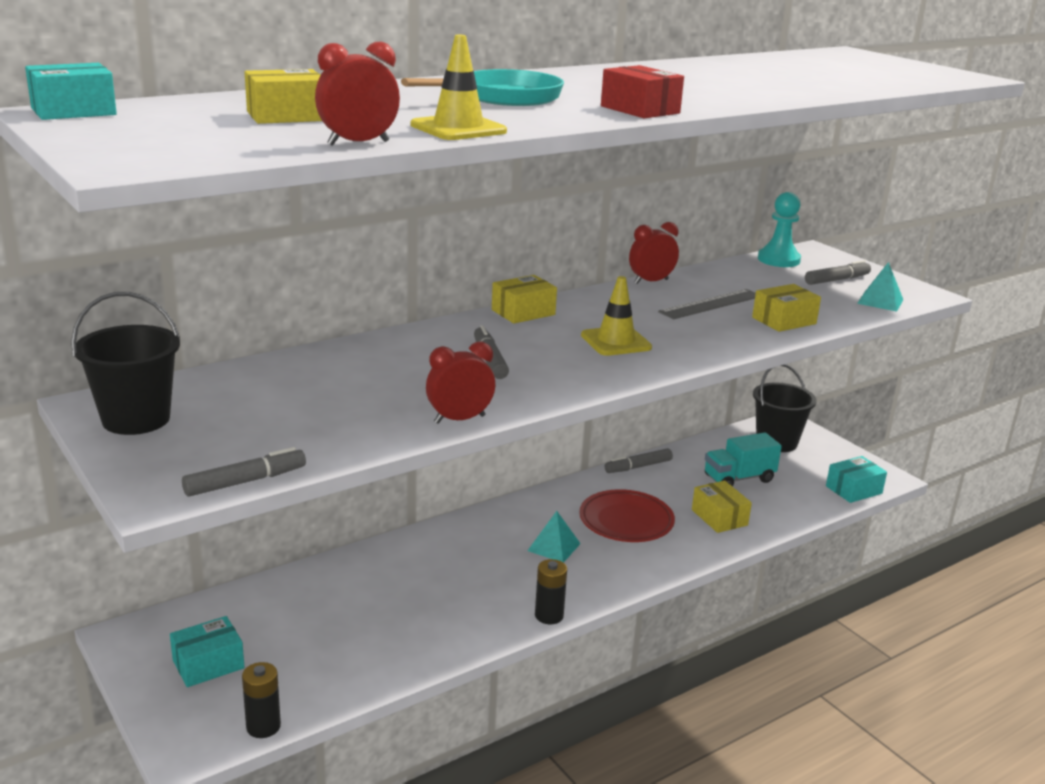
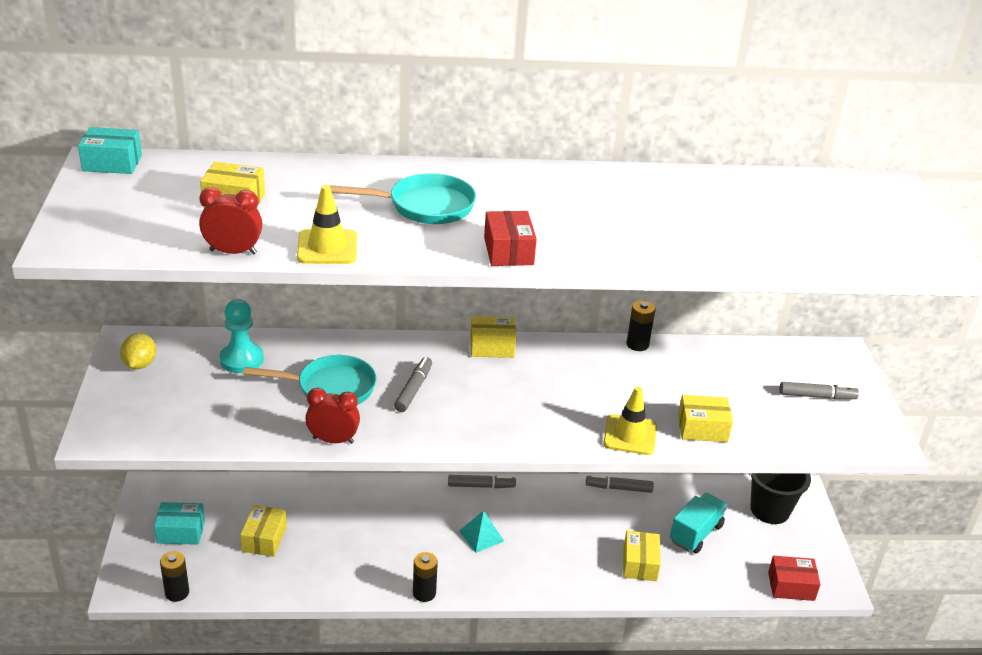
camera: 30 degrees right, 10 degrees up
(136, 419) = (140, 364): black bucket -> yellow lemon
(245, 482) = (153, 444): grey marker -> grey marker (481, 486)
(322, 633) = (264, 539): none -> yellow box
(400, 380) = (331, 388): none -> turquoise pan
(616, 341) = (530, 403): yellow traffic cone -> yellow traffic cone (630, 435)
(626, 521) = (559, 535): red plate -> none
(651, 281) = (637, 344): red clock -> black battery
(711, 304) = (659, 388): grey ruler -> none
(739, 478) = (695, 533): turquoise truck -> turquoise truck turned 120 degrees clockwise
(778, 260) = (790, 353): turquoise pawn -> turquoise pawn (241, 359)
(853, 490) = (791, 586): turquoise box -> red box
(880, 301) = (826, 436): turquoise pyramid -> none

